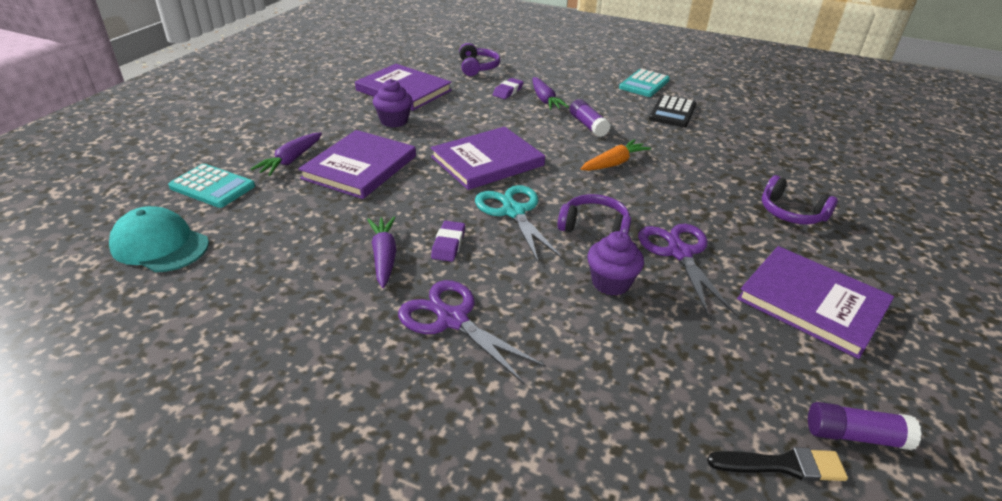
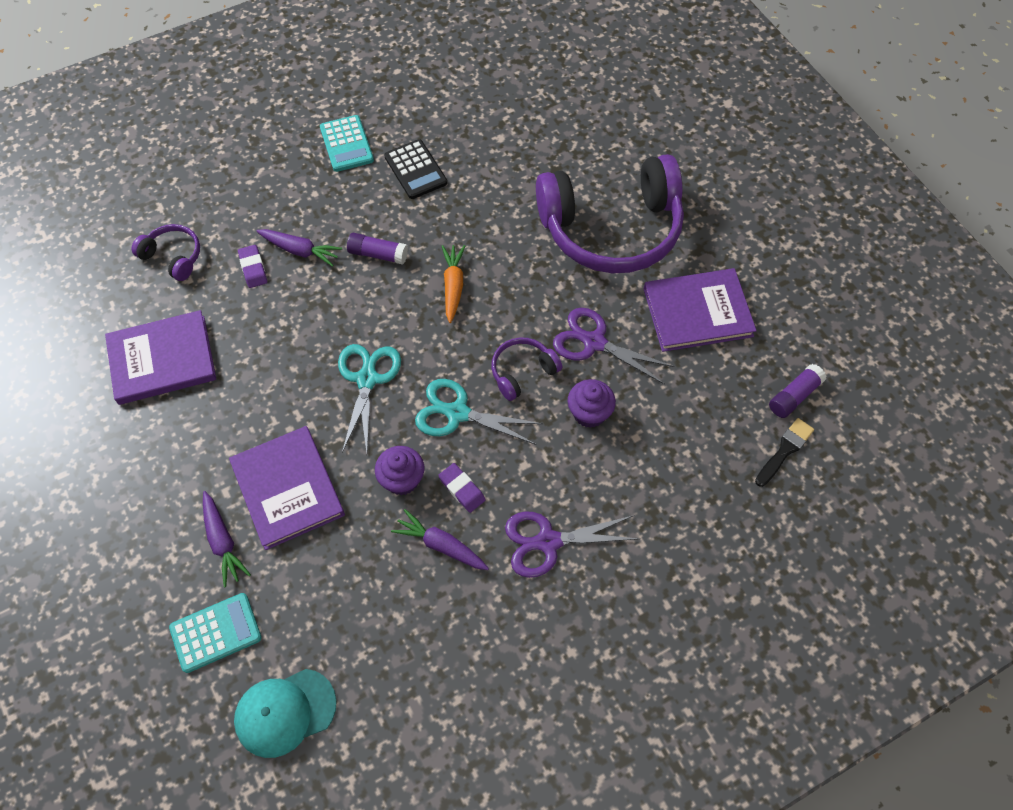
camera: 50 degrees left, 25 degrees up
(394, 121) = (223, 409): purple cupcake -> purple cupcake (402, 479)
(487, 161) = (367, 379): purple book -> turquoise scissors
(791, 213) = (611, 229): purple headphones -> purple headphones, size x2.34

